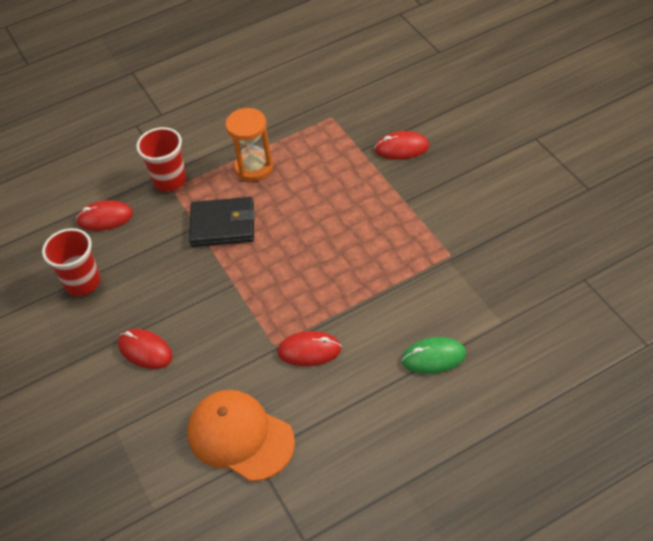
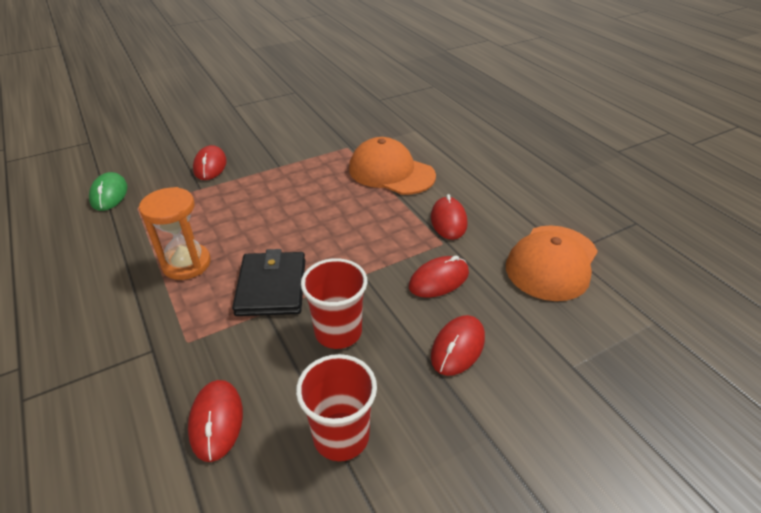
camera: 95 degrees left, 10 degrees down
(169, 180) = (170, 345): red cup -> red cup (338, 332)
(222, 340) = (439, 279): none -> red mouse
(398, 298) = (391, 172): none -> orange cap
(433, 357) = (450, 158): green mouse -> green mouse (109, 194)

